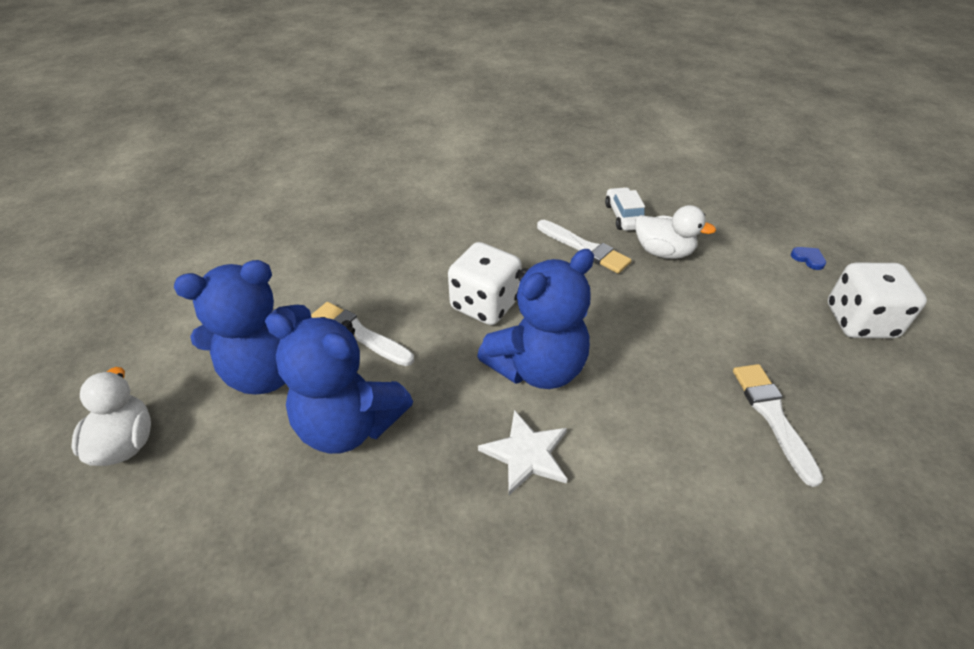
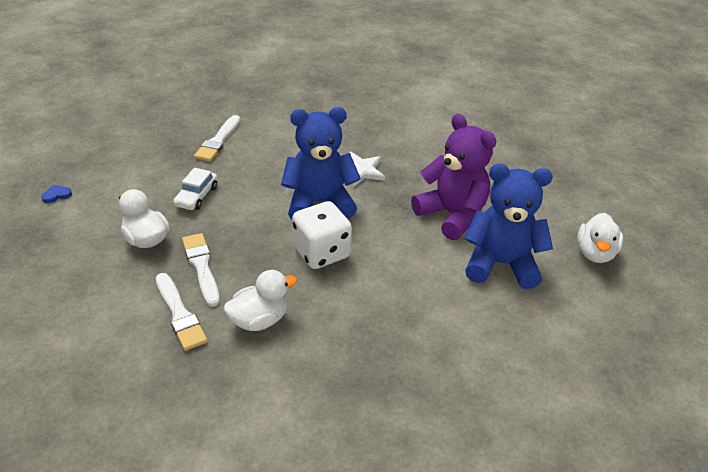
camera: 155 degrees left, 5 degrees down
(349, 424) = (452, 215): blue teddy bear -> purple teddy bear
(358, 334) = (427, 266): white brush -> white brush (179, 314)
(491, 228) = (259, 320): none -> white duck
(624, 216) = (131, 283): white car -> white car (197, 196)
(808, 259) = (56, 195): blue heart -> blue heart turned 75 degrees clockwise
(859, 321) = (99, 155): white dice -> none

